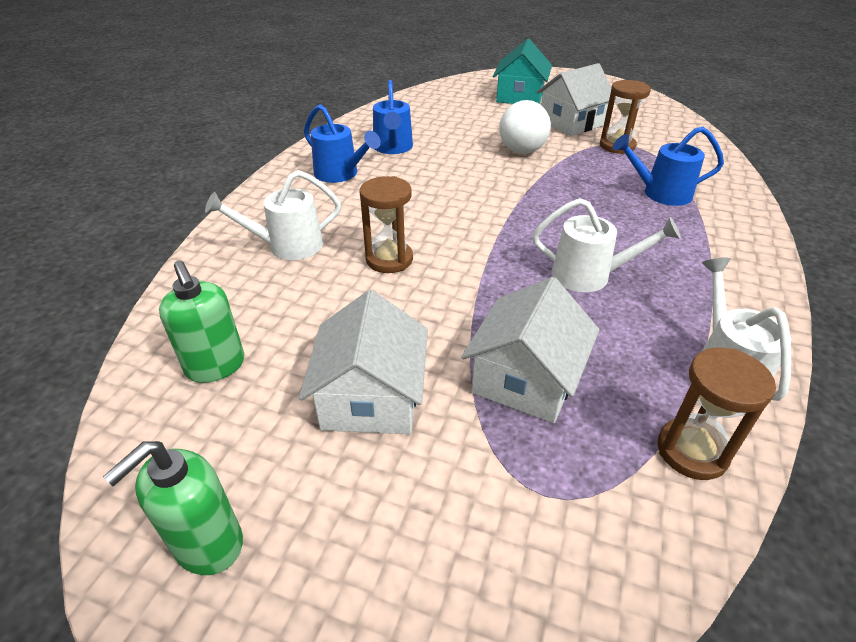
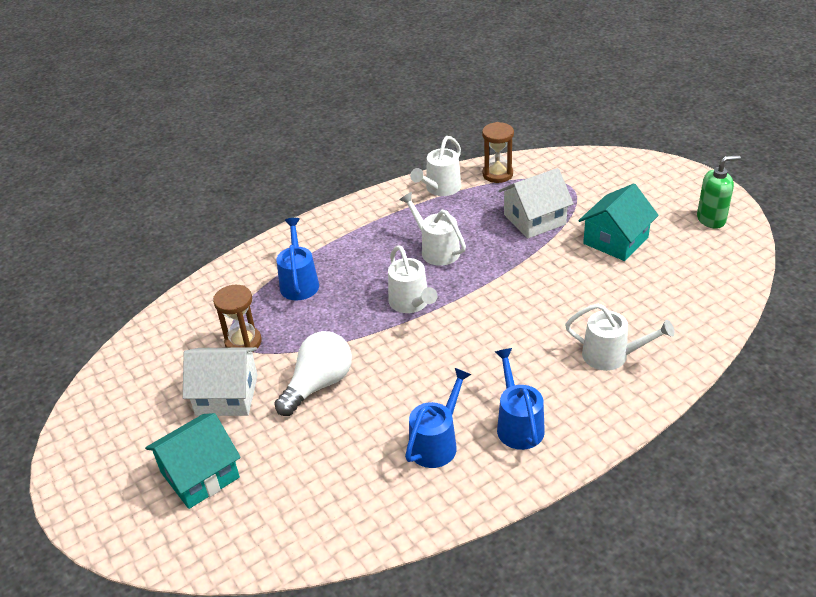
camera: 140 degrees left, 0 degrees up
(216, 366) = (691, 286): green soap dispenser -> none
(371, 398) = (615, 240): white house -> turquoise house
(389, 259) = (546, 312): brown hourglass -> none
(534, 216) = (411, 303): none -> white watering can
(660, 193) = (299, 282): blue watering can -> blue watering can turned 135 degrees counterclockwise

